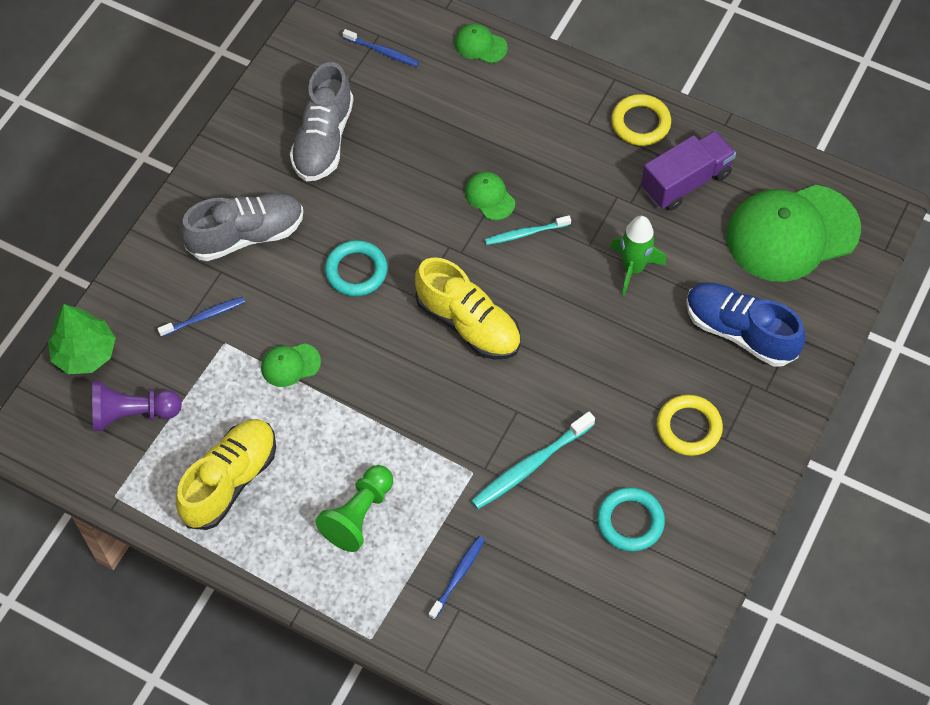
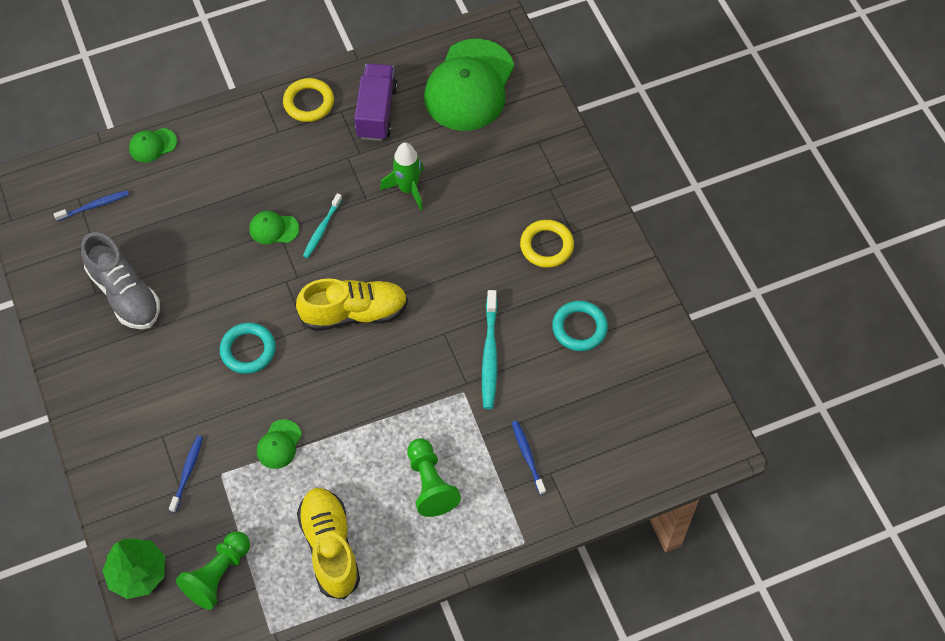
camera: 50 degrees left, 0 degrees up
(133, 414) = (218, 575): purple pawn -> green pawn
(246, 235) = (150, 398): grey shoe -> none
(739, 332) = (508, 167): blue shoe -> none

